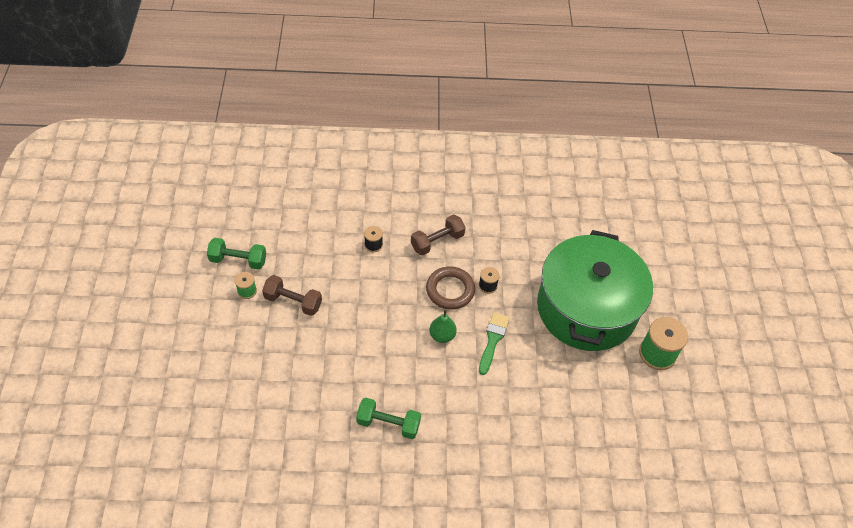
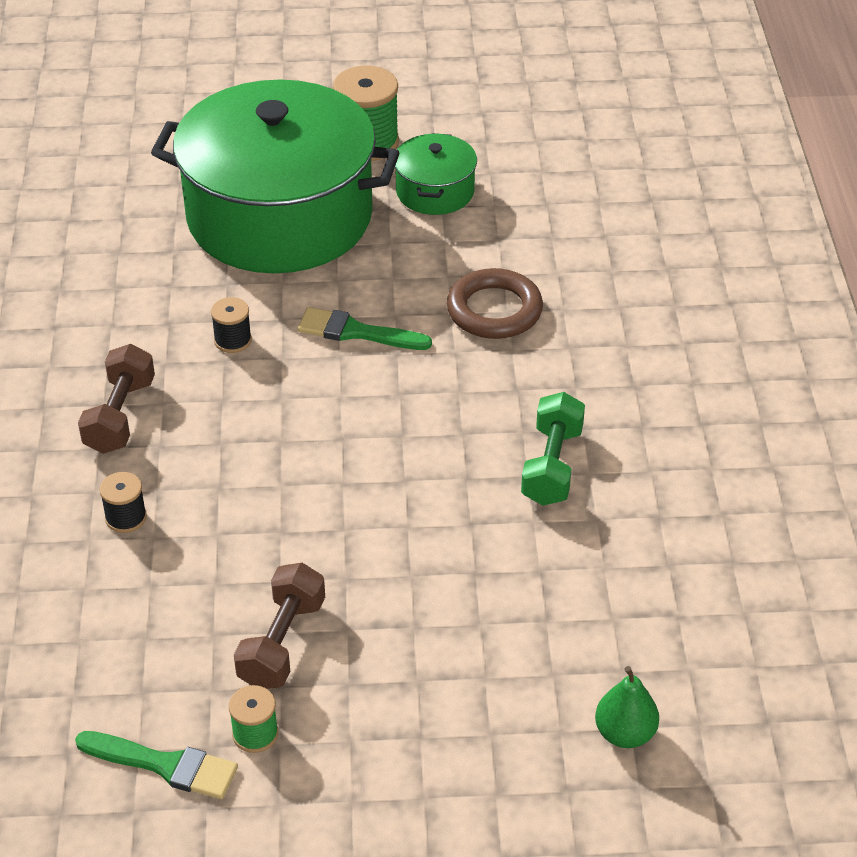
camera: 90 degrees left, 10 degrees down
(238, 260) = (164, 765): green dumbbell -> green brush
(437, 241) = (120, 416): brown dumbbell -> brown dumbbell turned 45 degrees clockwise
(442, 335) = (352, 400): green pear -> green pear (625, 733)
(450, 290) = (244, 393): brown ring -> brown ring (494, 310)
(614, 386) = (435, 191): none -> green pot

